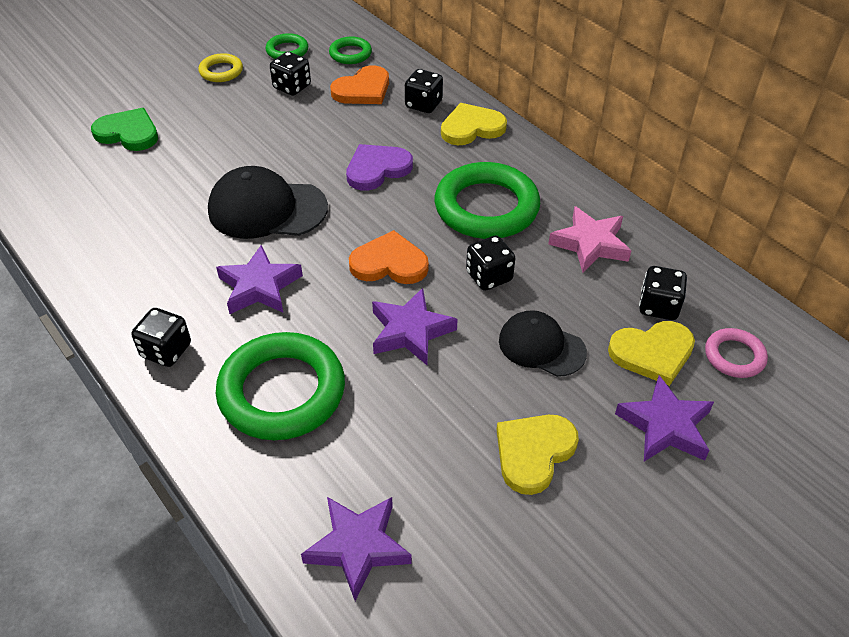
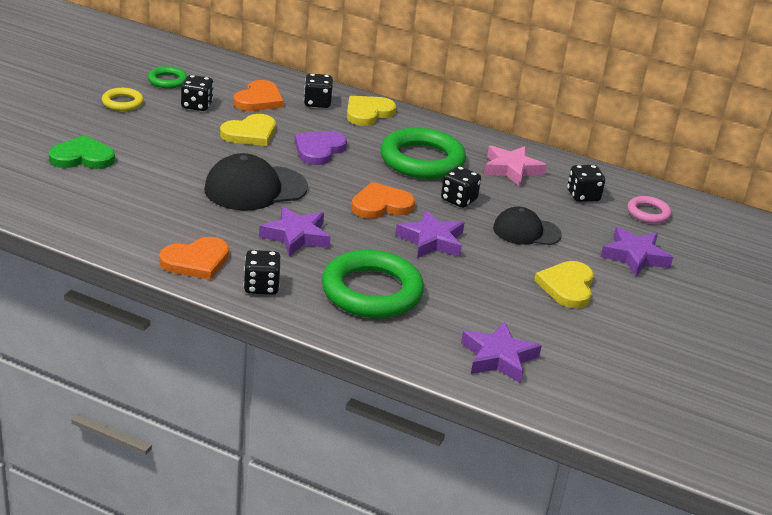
camera: 30 degrees left, 15 degrees down
(128, 296) = (196, 261): none -> orange heart
(350, 54) = (225, 76): green ring -> none
(652, 353) = (598, 221): yellow heart -> yellow heart (250, 133)

